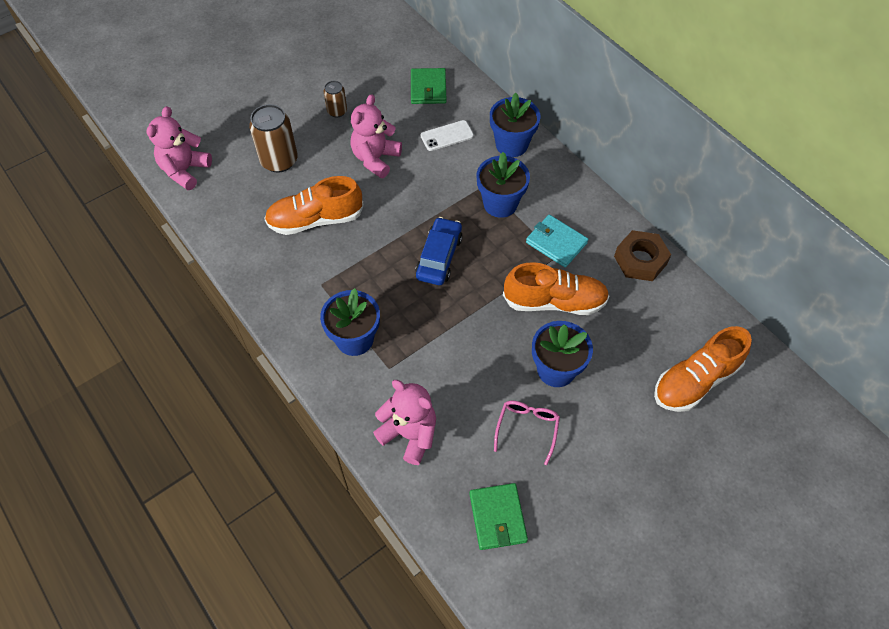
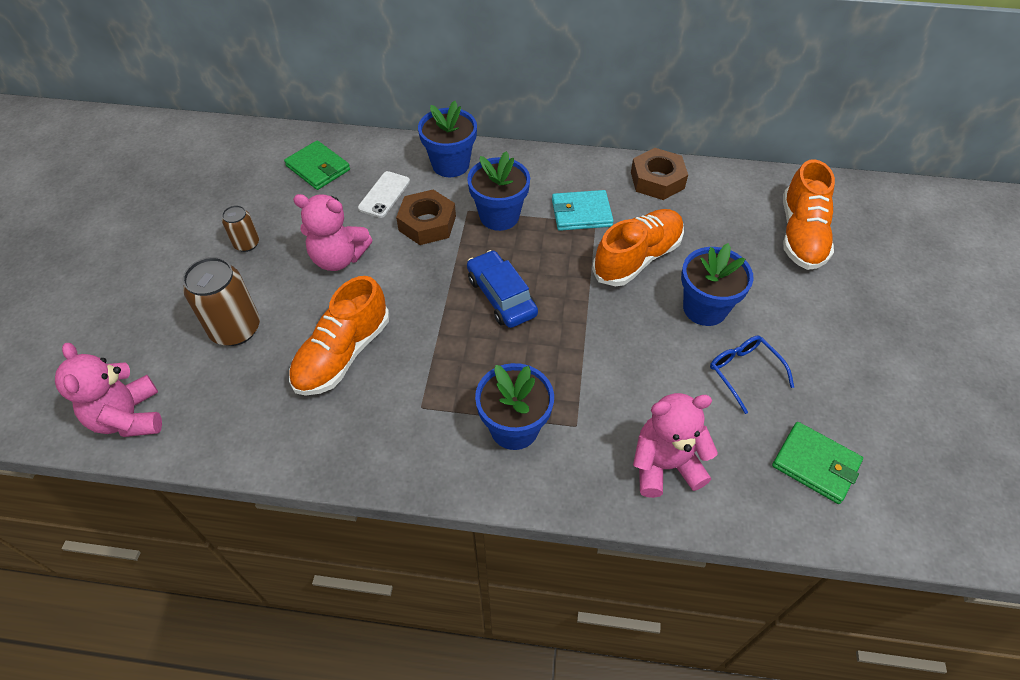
camera: 45 degrees left, 5 degrees down
(375, 159) = (338, 258): pink teddy bear -> pink teddy bear turned 60 degrees counterclockwise
(450, 175) = (427, 223): none -> brown nut
(527, 428) = (744, 372): pink glasses -> blue glasses

